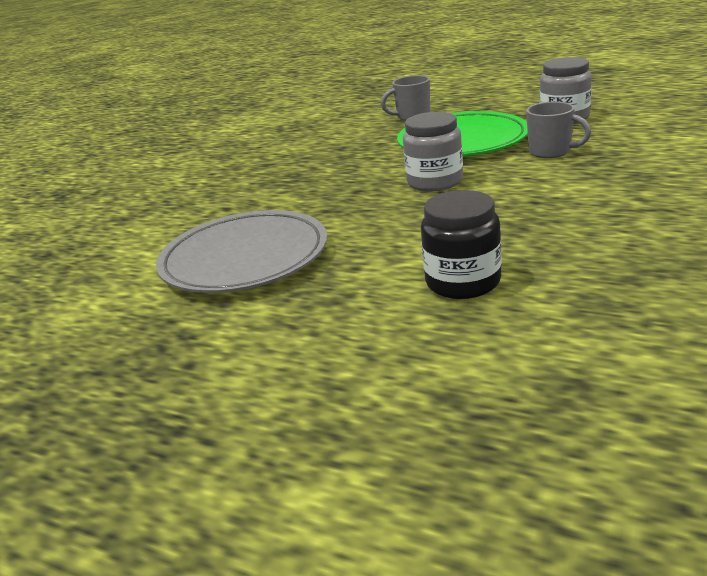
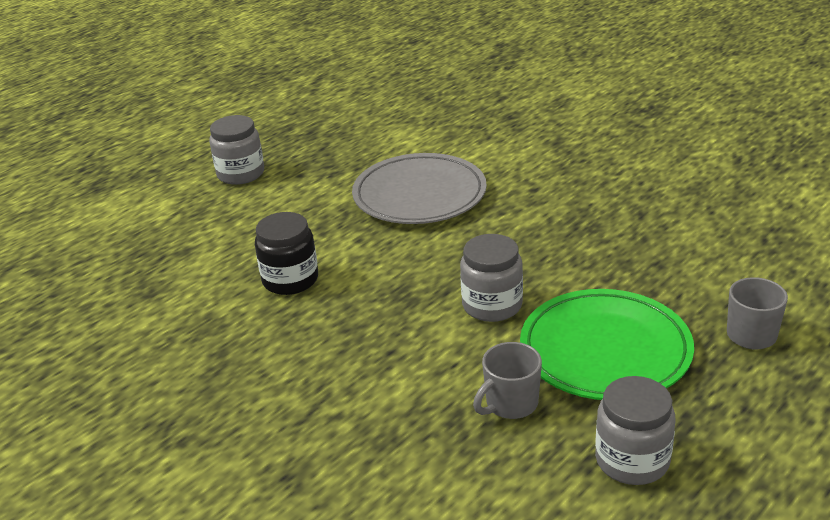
camera: 105 degrees right, 5 degrees up
(182, 432) = (241, 174): none -> grey jar

